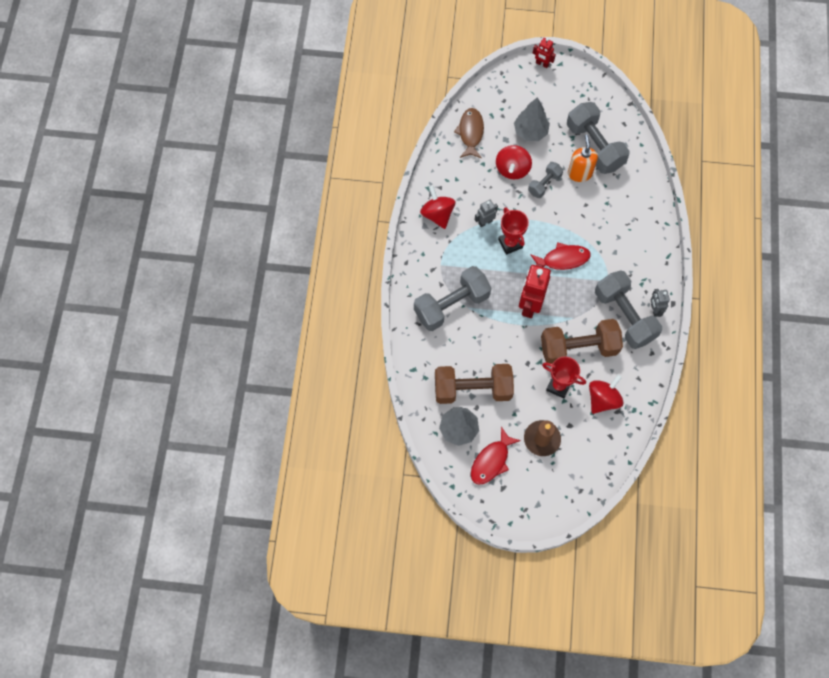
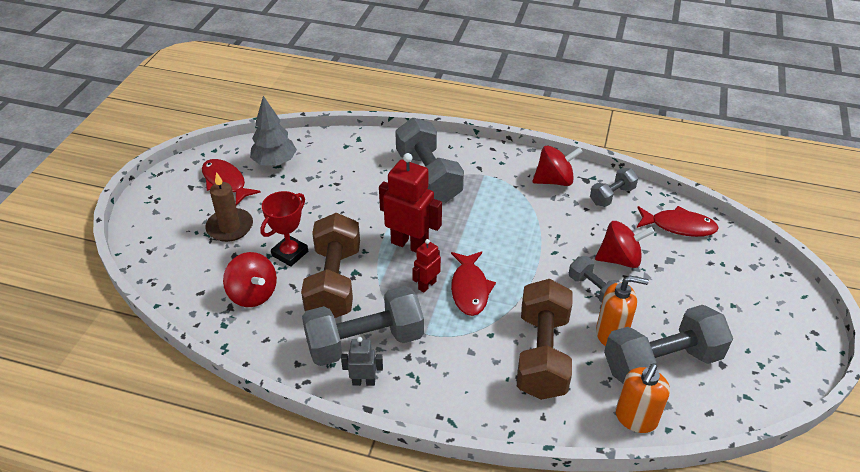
camera: 100 degrees right, 25 degrees down
(447, 175) = (612, 196): none -> grey dumbbell
(470, 133) = (679, 226): brown fish -> red fish
(472, 389) = (317, 179): brown dumbbell -> brown dumbbell (542, 354)
(485, 222) = (538, 221): grey robot -> none
(510, 243) = (503, 239): red trophy -> none
(512, 169) = (620, 259): red spinning top -> red spinning top turned 150 degrees clockwise
(530, 132) = (684, 288): grey tree -> none
(542, 64) = (814, 323): red robot -> red robot (427, 285)
(638, 160) = (635, 418): none -> orange soap dispenser

